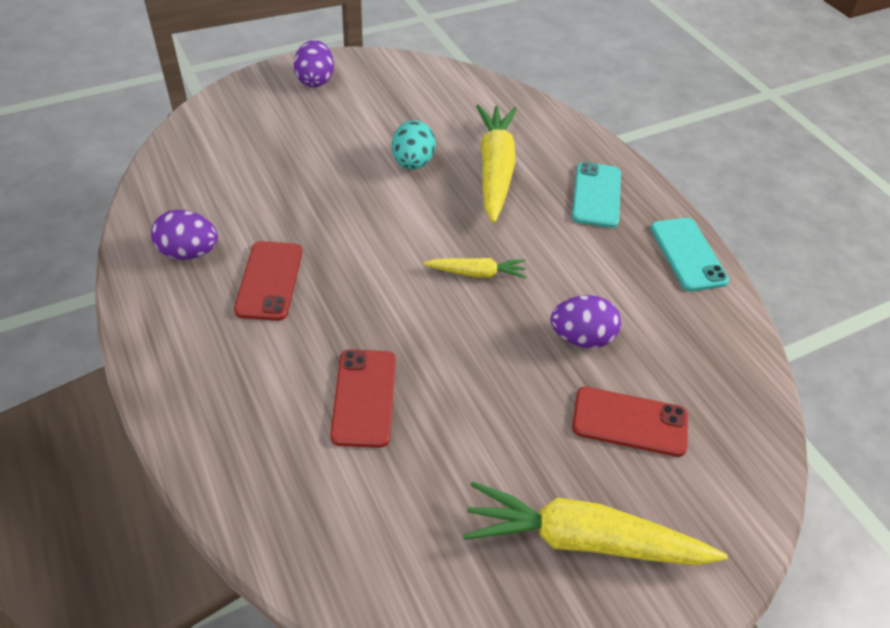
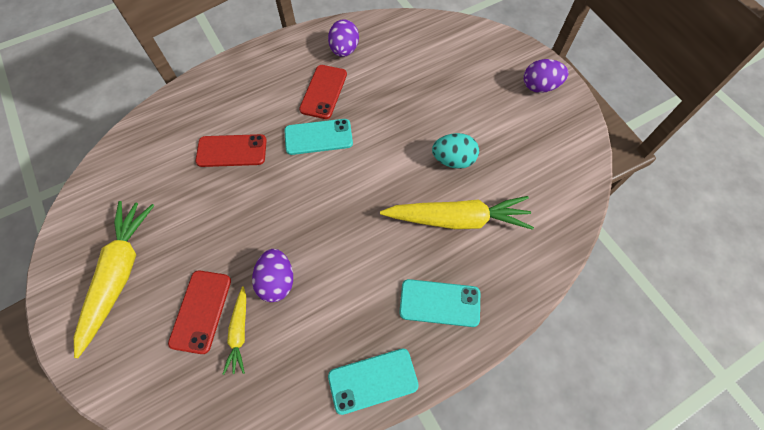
camera: 90 degrees right, 15 degrees up
(269, 280) = (323, 92): red phone -> red phone turned 75 degrees counterclockwise
(355, 289) = (318, 137): none -> turquoise phone
(476, 273) = (338, 209): yellow carrot -> yellow carrot (239, 332)

